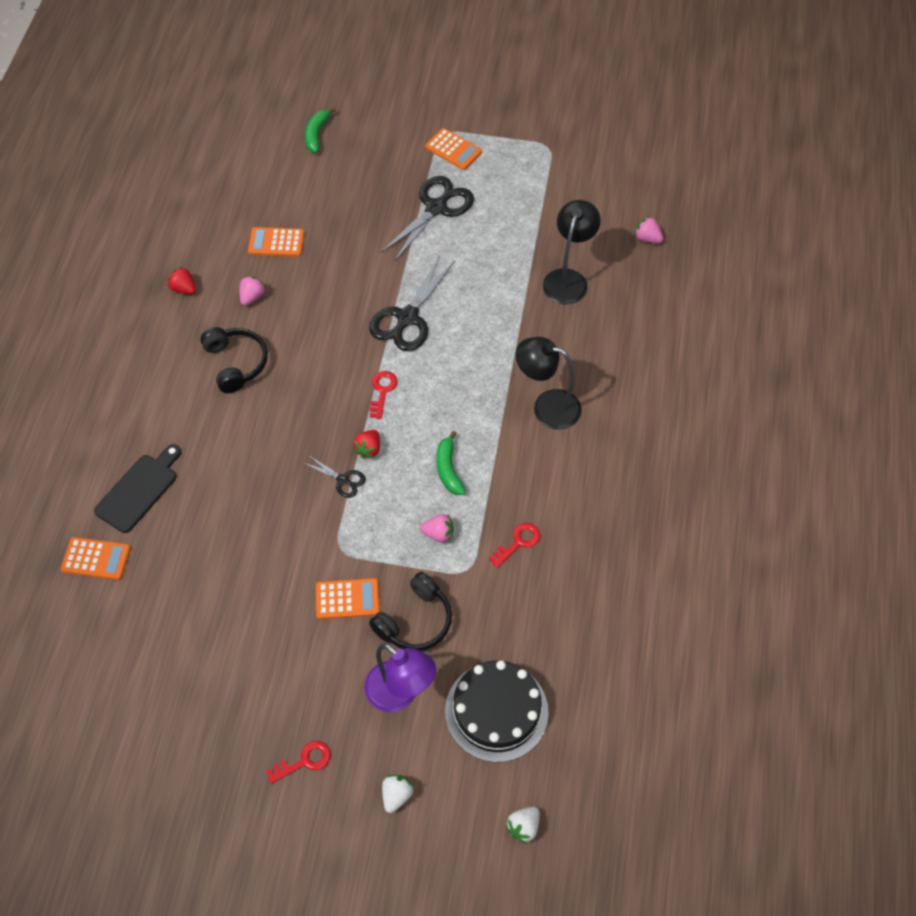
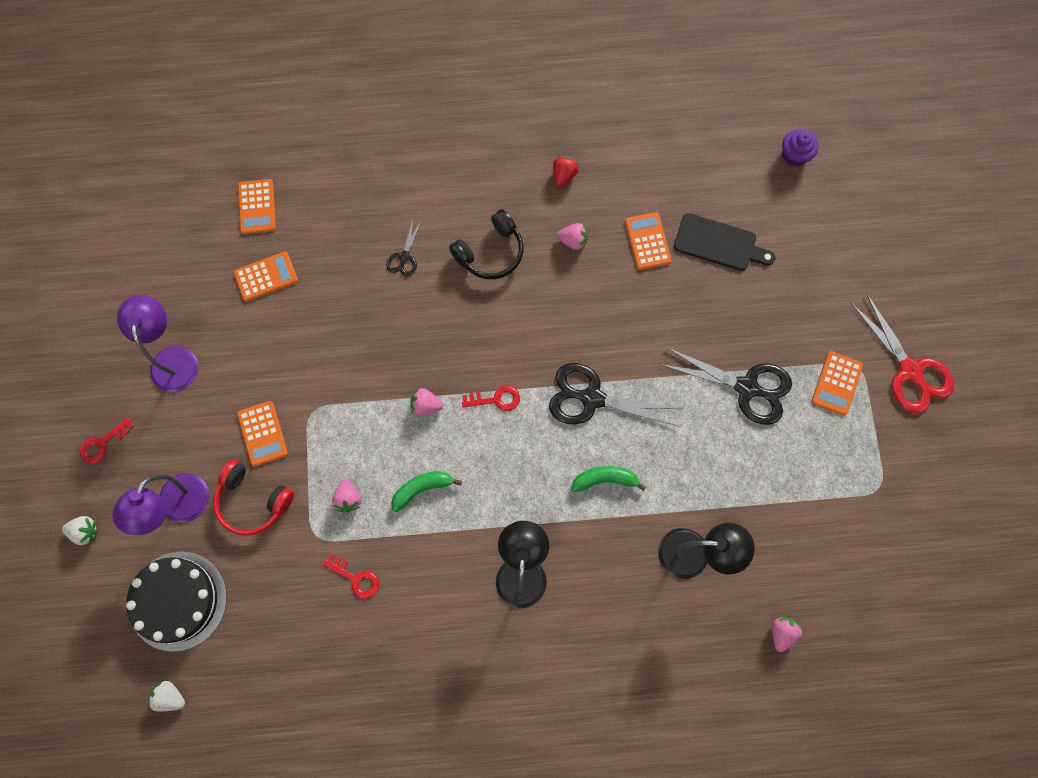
camera: 75 degrees right, 15 degrees up
(139, 490) = (332, 217): black cutting board -> black cutting board (719, 243)
(179, 564) = (266, 277): none -> orange calculator
(234, 672) = (173, 358): none -> purple lamp
(241, 122) = (795, 155): none -> purple cupcake
(304, 761) = (103, 443): red key -> red key turned 90 degrees clockwise
(316, 134) = (806, 234): green banana -> green banana (605, 479)
(343, 480) = (386, 392): black scissors -> black scissors (404, 257)
(368, 449) = (426, 405): red strawberry -> pink strawberry
(414, 621) = (253, 501): black headphones -> red headphones
(459, 102) = (910, 371): none -> red scissors
(523, 827) = (73, 652): white strawberry -> white strawberry (170, 696)

